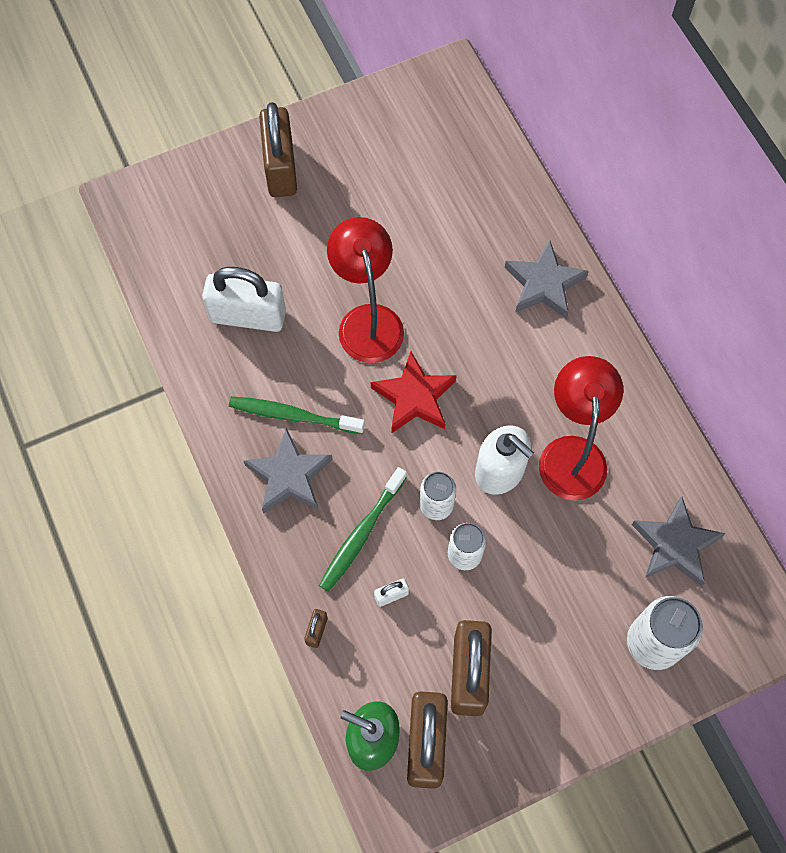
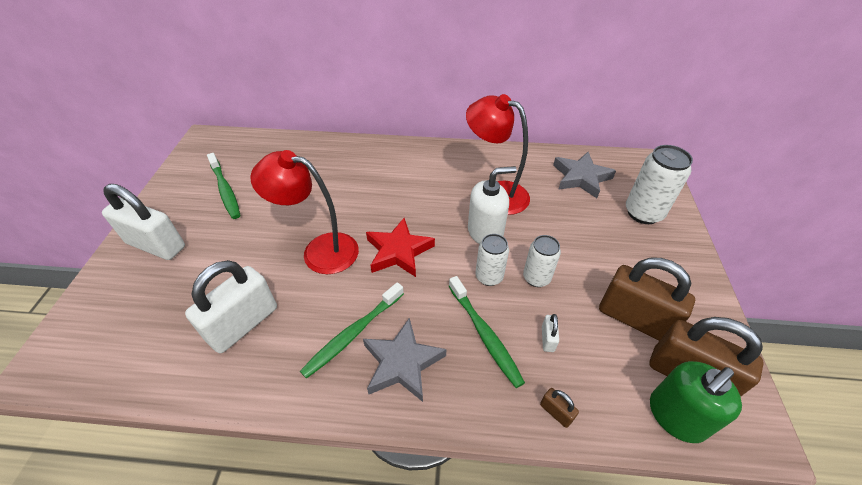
camera: 60 degrees left, 20 degrees down
(280, 168) = (156, 245): brown padlock -> white padlock
(387, 166) = (225, 190): none -> green toothbrush
(544, 284) = (376, 159): grey star -> none

